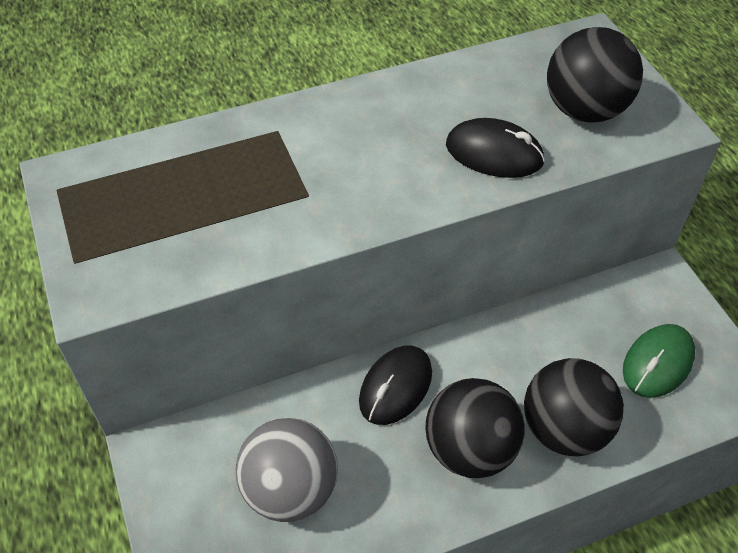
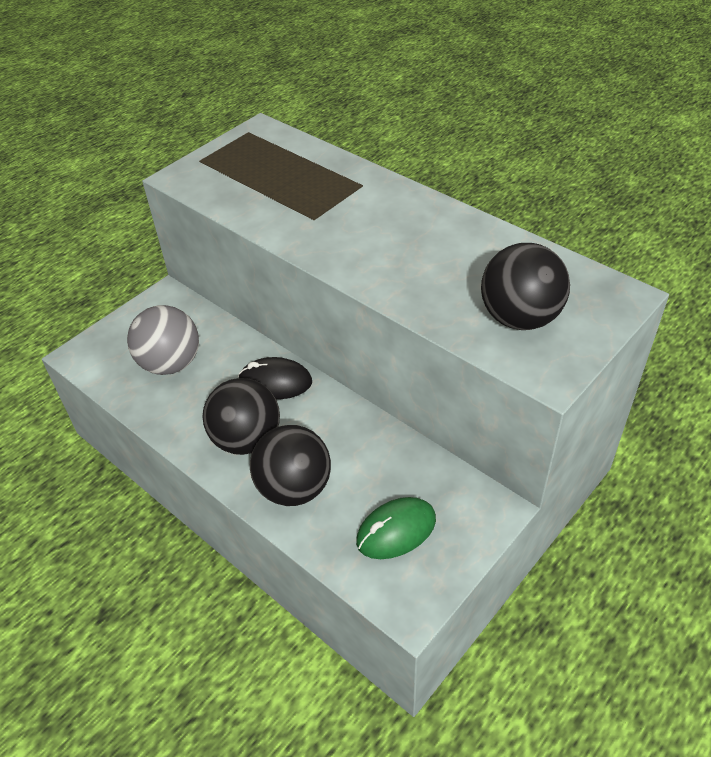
camera: 65 degrees right, 5 degrees down
(494, 153) = (424, 285): black mouse -> none
(657, 363) = (396, 530): green mouse -> green mouse turned 45 degrees counterclockwise

